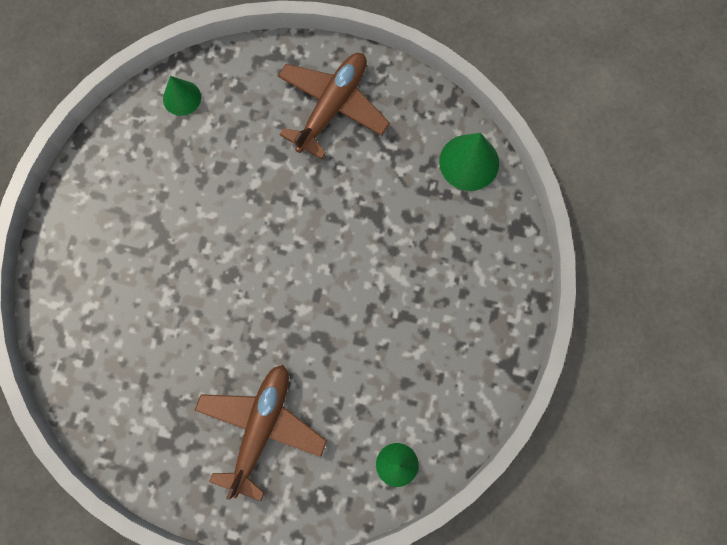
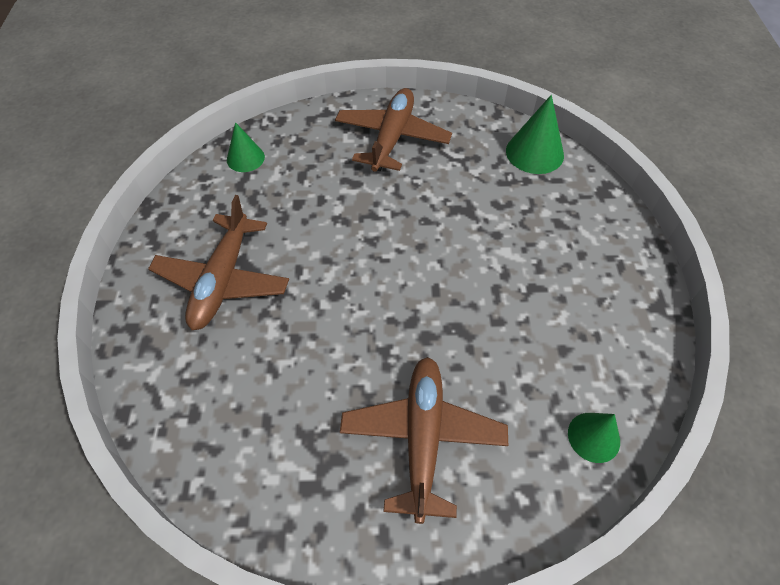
camera: 15 degrees left, 20 degrees down
(134, 236) = (222, 280): none -> brown plane

